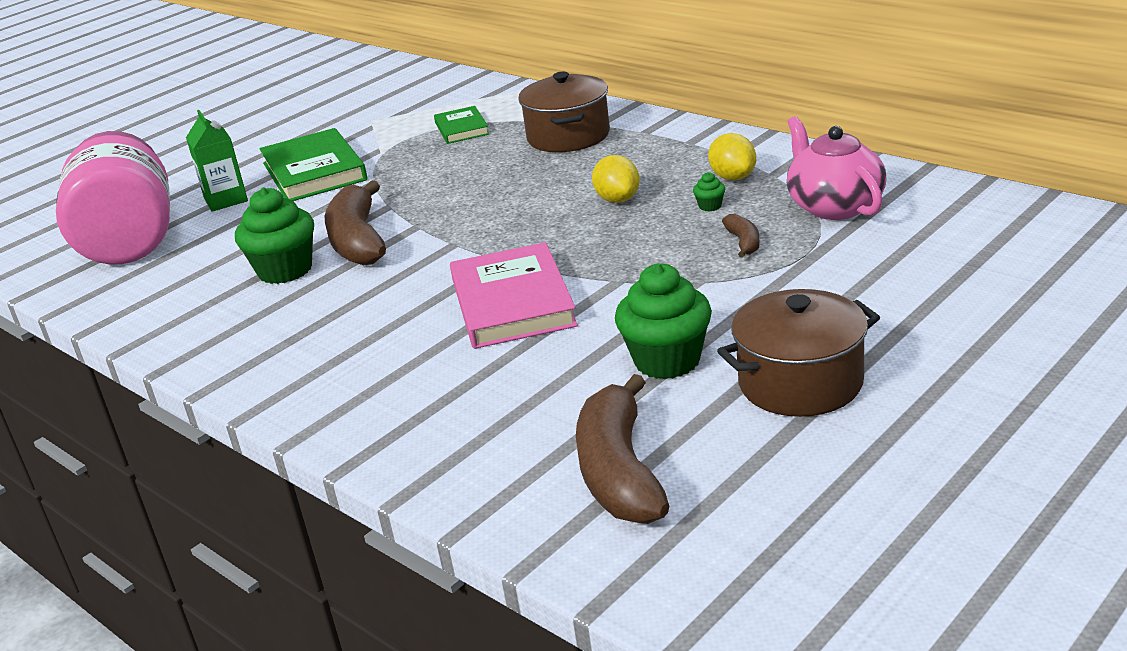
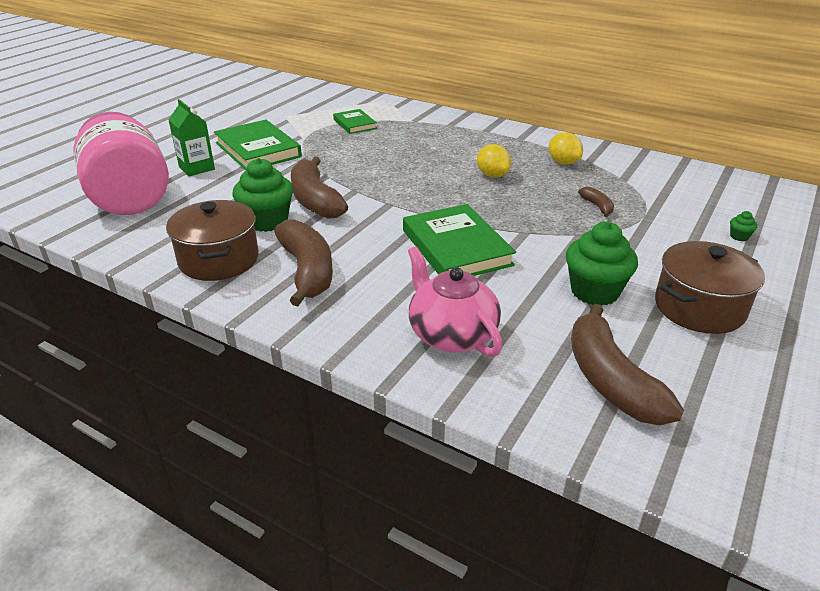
camera: 15 degrees left, 5 degrees up
(307, 334) = (307, 271): none -> brown banana
(512, 303) = (456, 247): pink book -> green book
(568, 136) = (434, 132): brown pot -> brown pot (219, 260)
(710, 206) = (559, 181): green cupcake -> green cupcake (739, 237)
(834, 206) = (642, 183): pink teapot -> pink teapot (451, 334)

